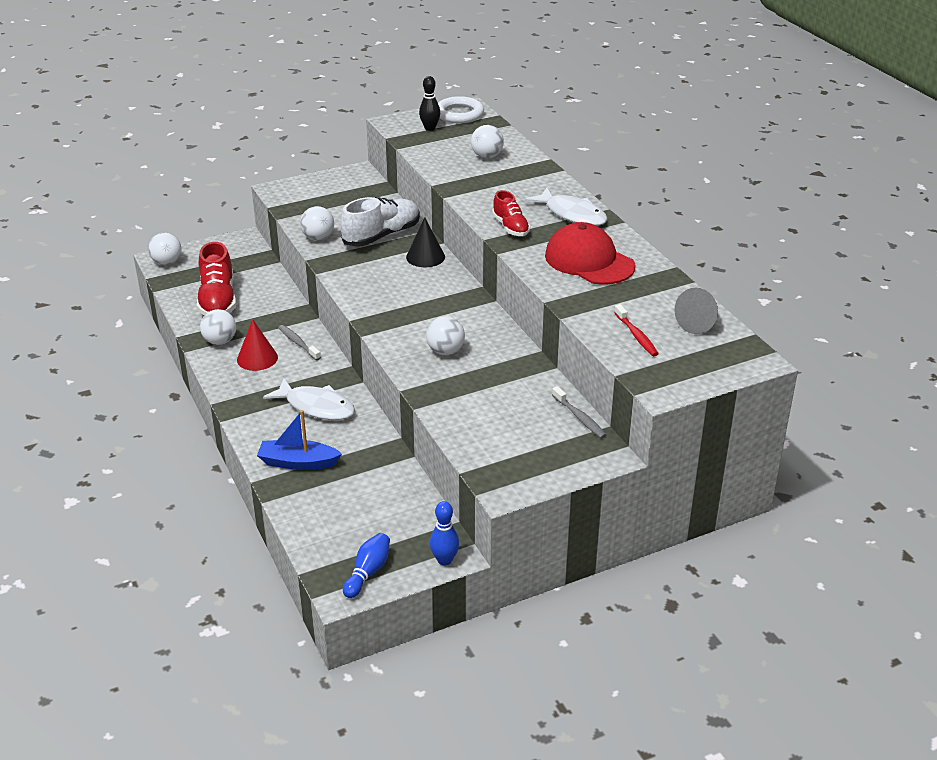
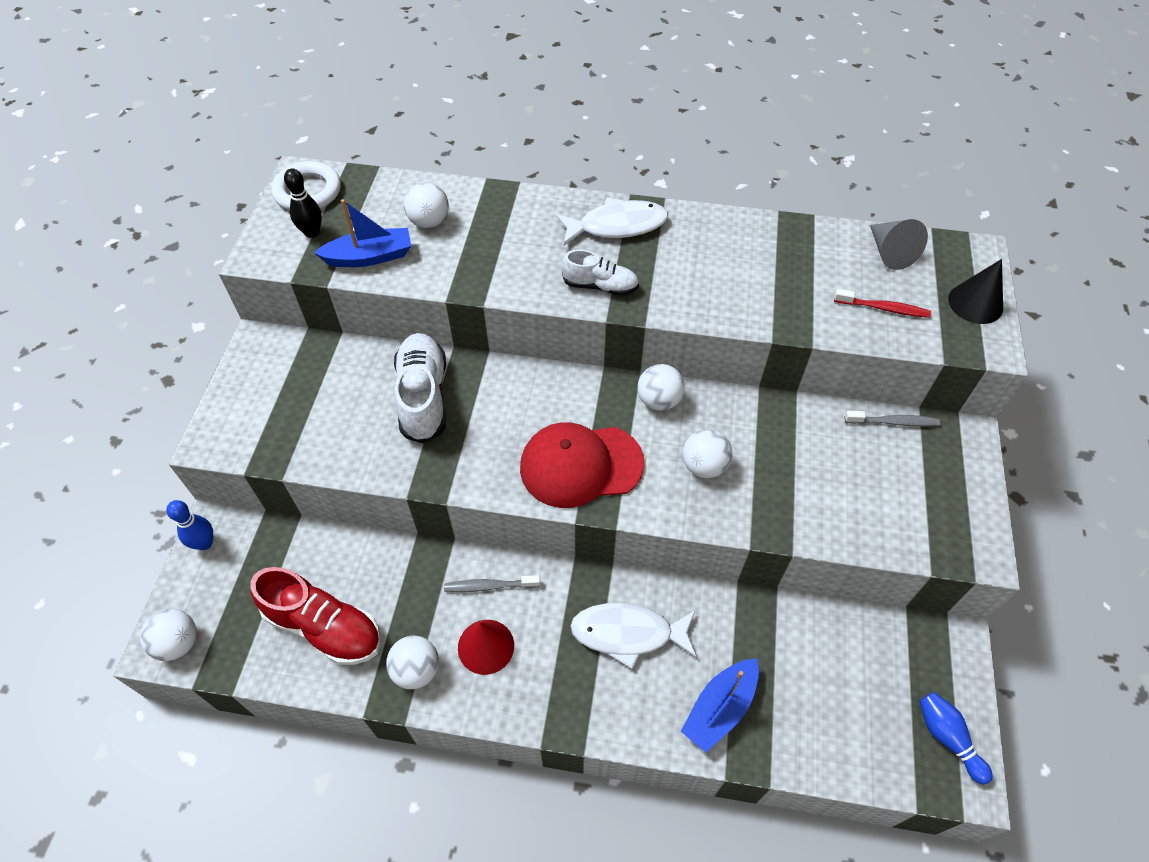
camera: 55 degrees left, 20 degrees up
(316, 407) = (628, 633): white fish -> white fish turned 150 degrees counterclockwise
(318, 238) = (368, 459): white ball -> white ball (659, 401)
(425, 257) = (504, 382): black cone -> black cone (975, 303)
(434, 151) = (369, 257): none -> blue boat
(444, 560) = (961, 653): blue bowling pin -> blue bowling pin (204, 543)
(510, 227) = (600, 286): red shoe -> white shoe
(589, 261) = (719, 264): red cap -> red cap (581, 465)

